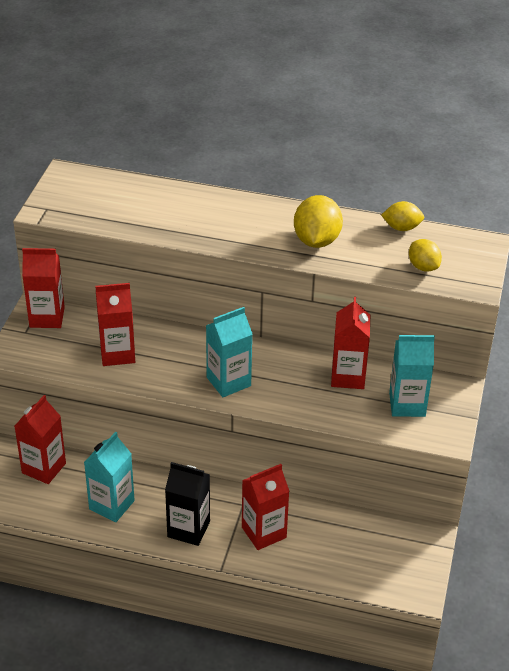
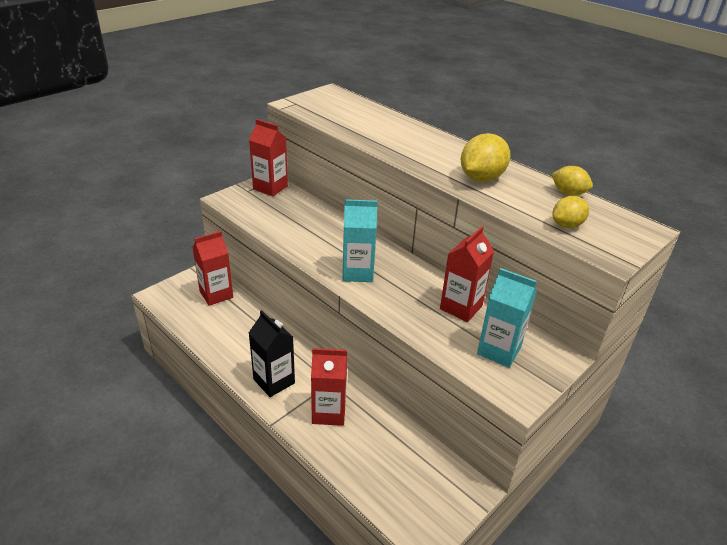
camera: 30 degrees right, 5 degrees down
(111, 505) = (236, 338): turquoise carton -> none
(117, 353) = (294, 224): red carton -> none
(423, 267) = (567, 225): yellow lemon -> yellow lemon turned 60 degrees clockwise

